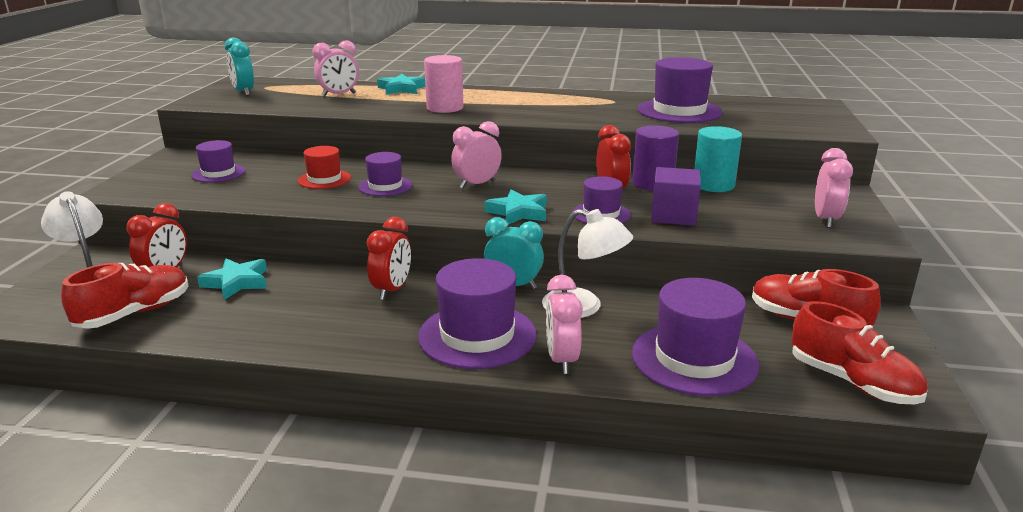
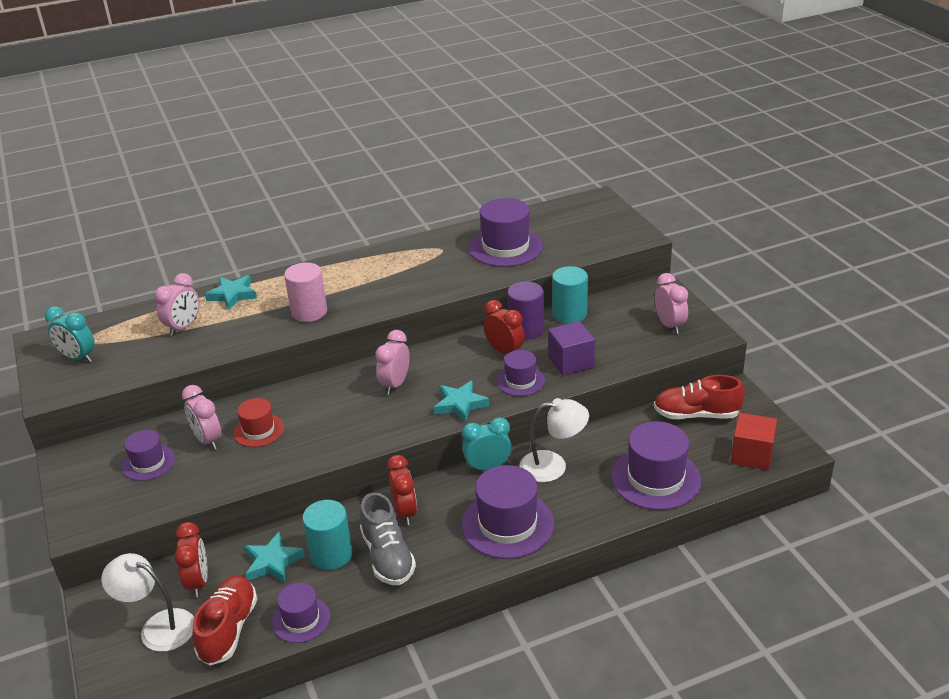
camera: 30 degrees left, 10 degrees up
(288, 295) = (331, 554): none -> turquoise cylinder
(332, 316) = (388, 557): none -> grey shoe
(385, 186) = (322, 417): purple hat -> purple hat (301, 619)
(562, 360) = (580, 518): pink clock -> pink clock (208, 440)
(852, 382) = (751, 455): red shoe -> red cube

